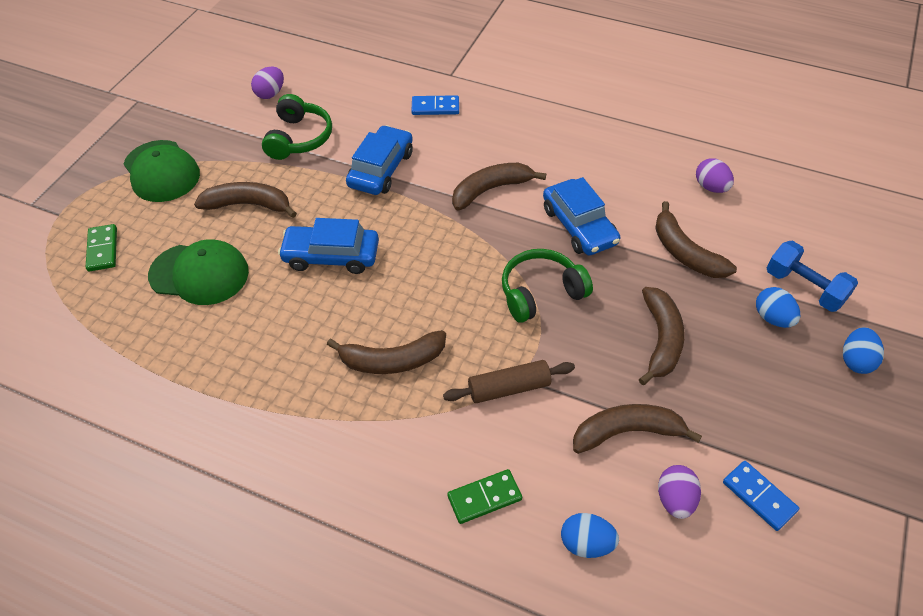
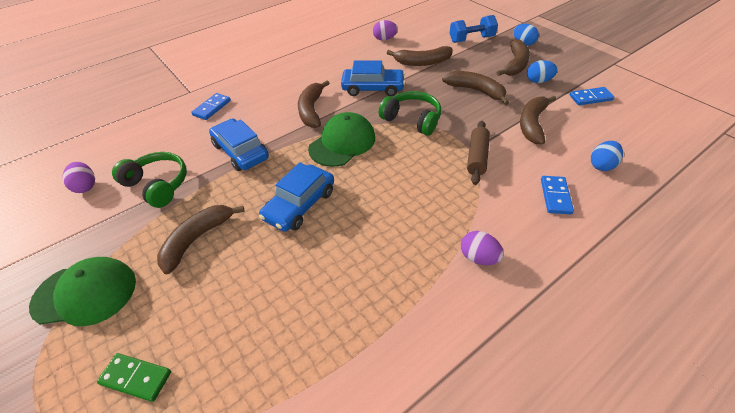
camera: 60 degrees left, 5 degrees down
(199, 274) = (243, 299): green cap -> green cap (342, 143)
(392, 360) = (421, 203): brown banana -> brown banana (515, 64)
(484, 497) = (555, 196): green domino -> blue domino
(541, 293) = (412, 119): green headphones -> green headphones turned 120 degrees clockwise
(675, 500) = (583, 124): purple egg -> purple egg (478, 258)
(772, 318) = (484, 54): blue egg -> blue egg (538, 81)

